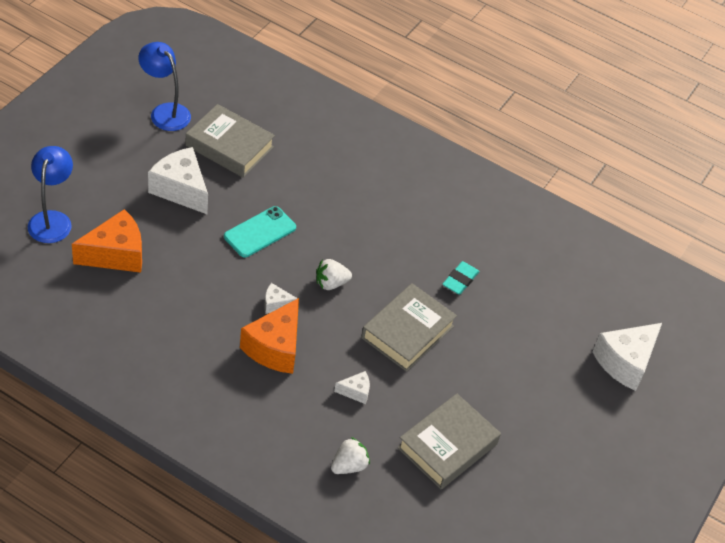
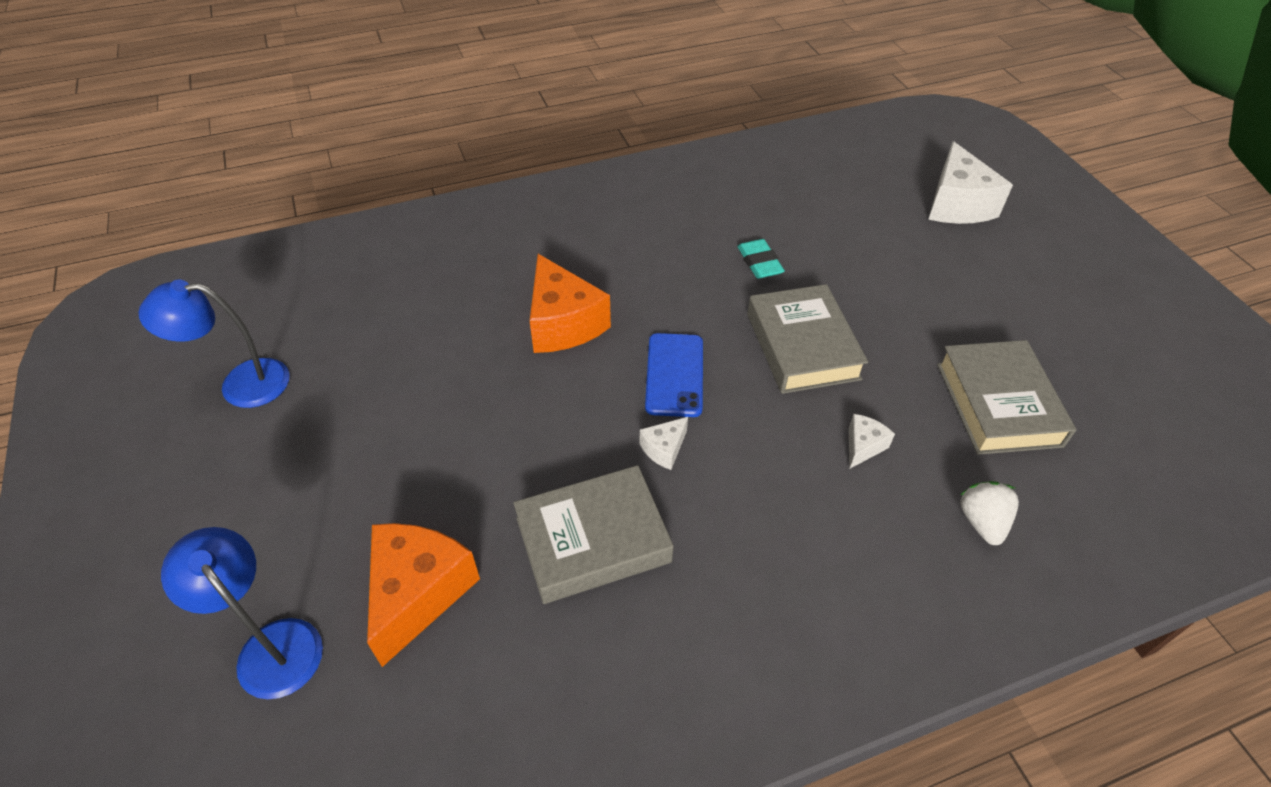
camera: 45 degrees left, 0 degrees up
(180, 189) = (384, 443): white cheese -> none
(229, 146) = (370, 351): grey book -> grey book (593, 540)
(260, 232) = (534, 399): turquoise phone -> none
(275, 348) = (735, 492): orange cheese -> orange cheese (563, 323)
(331, 283) = (675, 375): white strawberry -> blue phone

